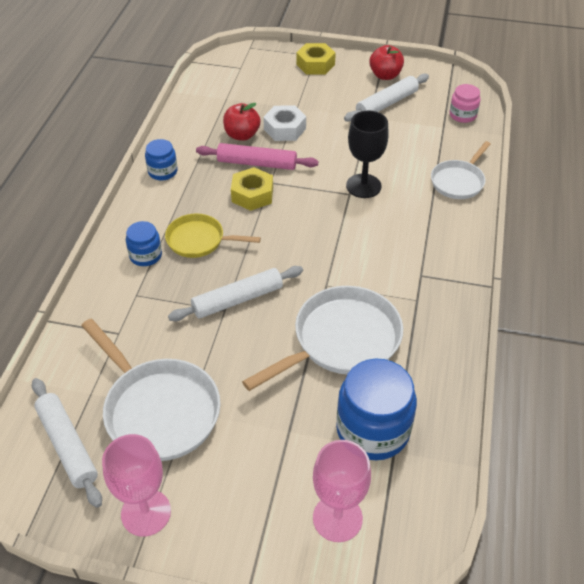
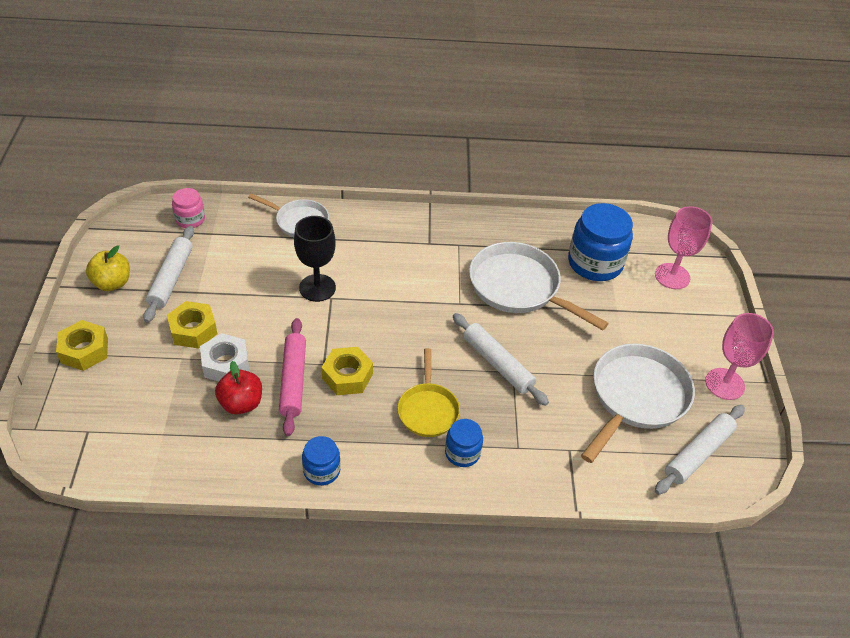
camera: 105 degrees left, 0 degrees up
(325, 114) = (193, 330): none -> yellow nut
(385, 75) = (112, 283): red apple -> yellow apple
(386, 104) = (171, 278): white rolling pin -> white rolling pin turned 60 degrees clockwise

